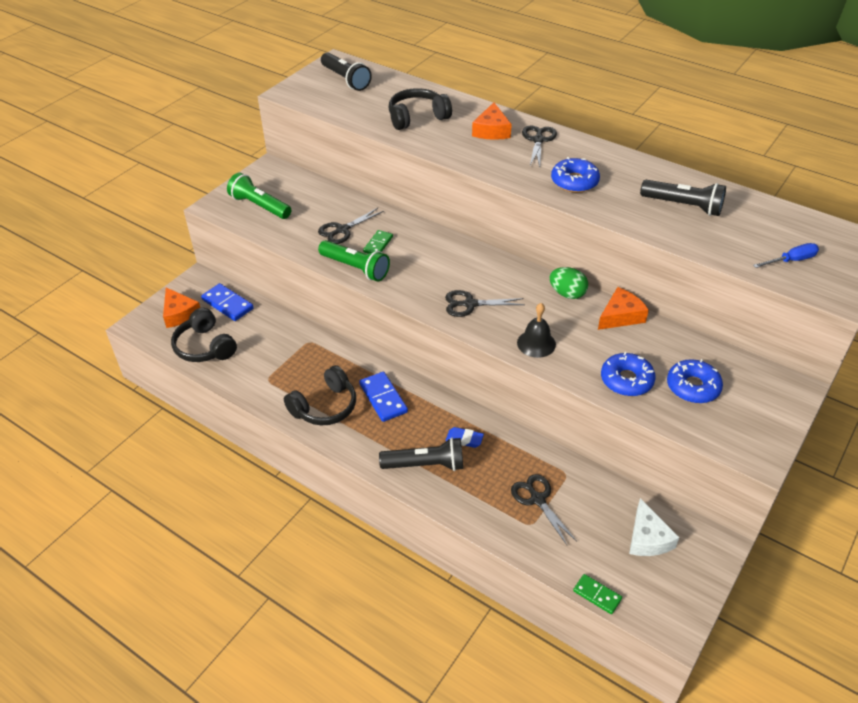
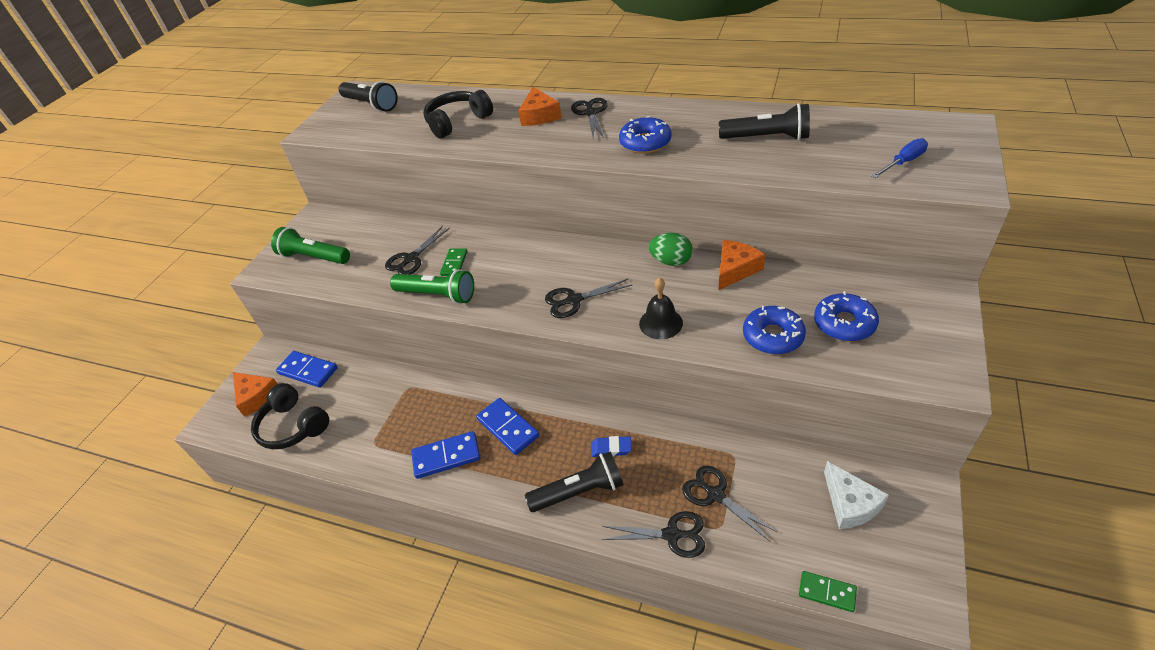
camera: 10 degrees left, 0 degrees up
(325, 406) = (446, 456): black headphones -> blue domino
(489, 518) = (672, 535): none -> black scissors

